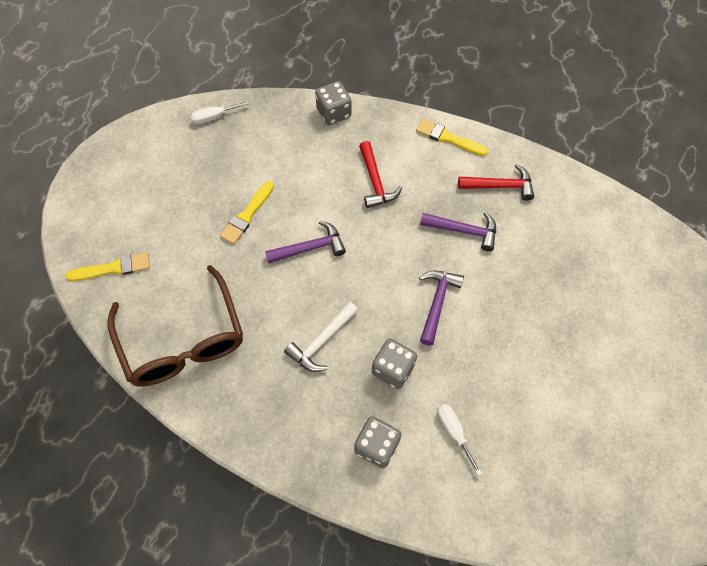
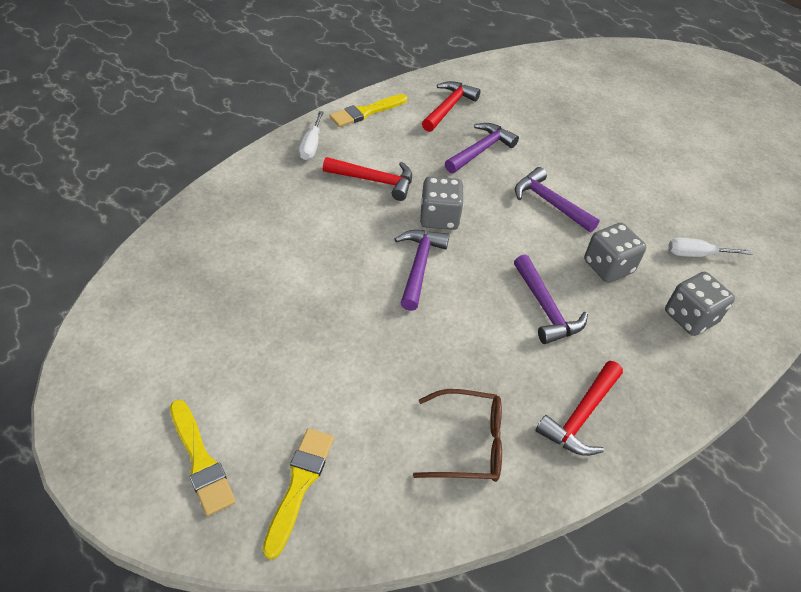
camera: 65 degrees left, 15 degrees down
(183, 340) = (468, 443): brown glasses -> brown glasses, size x0.55
(214, 117) = (153, 272): white screwdriver -> white screwdriver (311, 146)
(238, 398) = (580, 416): none -> red hammer
(247, 215) = (330, 302): yellow brush -> yellow brush (200, 461)
(321, 342) = (545, 308): white hammer -> purple hammer
(334, 113) = (256, 171): grey dice -> grey dice (439, 218)

